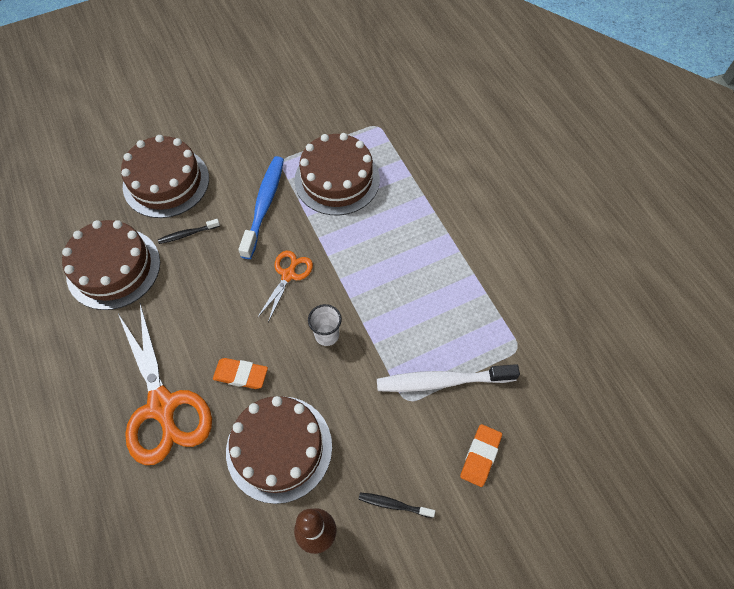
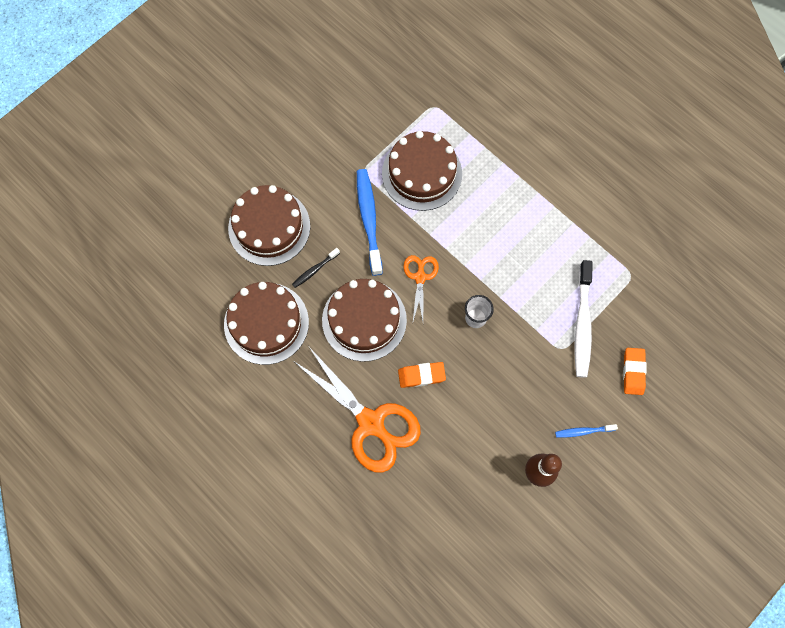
camera: 20 degrees left, 10 degrees up
(279, 448) = (479, 421): brown cake -> brown cake (364, 320)
(393, 504) = (583, 431): black toothbrush -> blue toothbrush
(441, 381) = (582, 324): white toothbrush -> white toothbrush turned 60 degrees counterclockwise

